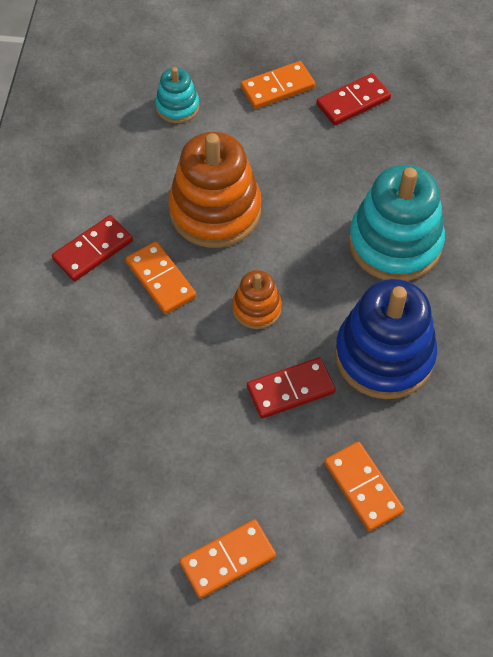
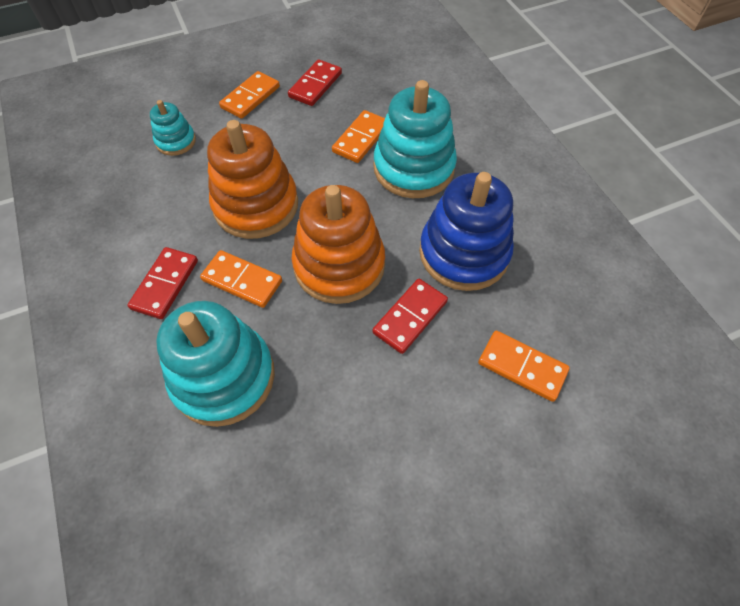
camera: 30 degrees left, 0 degrees up
(97, 358) = (223, 377): none -> turquoise stacking toy
(228, 560) = (456, 499): orange domino -> orange domino (361, 139)
(256, 308) = (339, 265): orange stacking toy -> orange stacking toy, size x1.97

